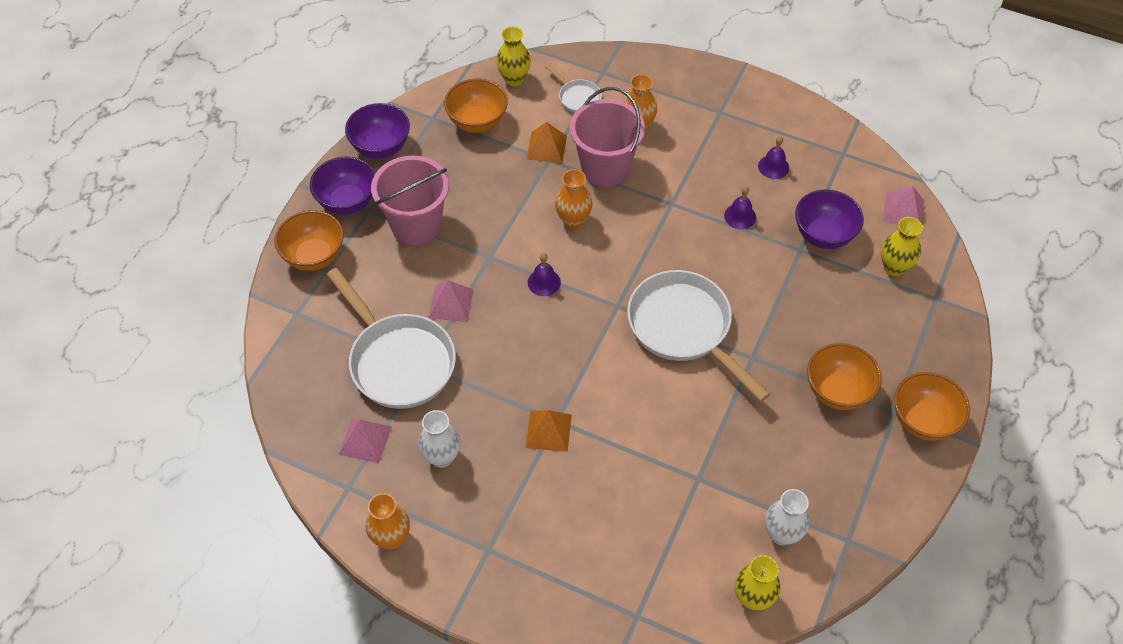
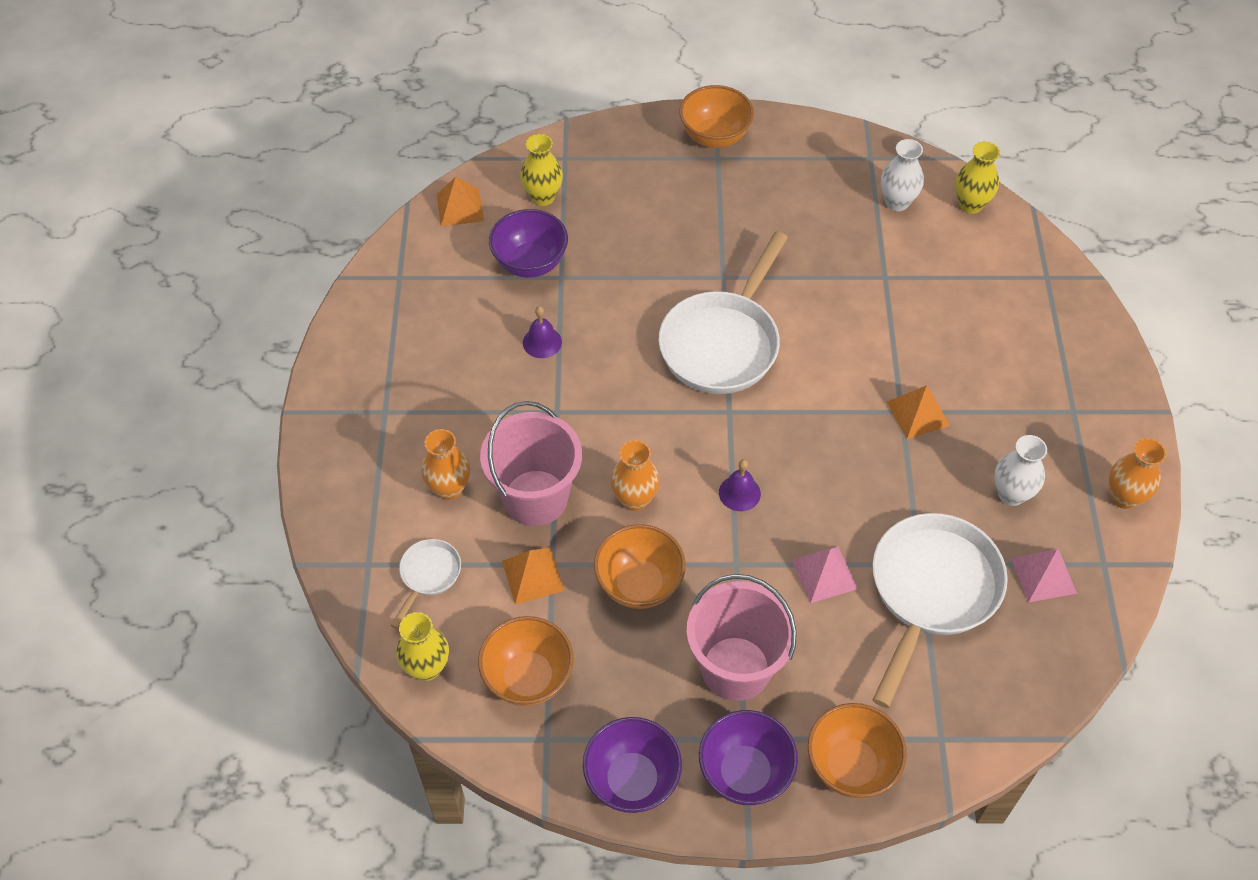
camera: 115 degrees left, 0 degrees up
(773, 167) = (451, 333): purple bell -> none
(837, 391) = (721, 202): orange bowl -> orange bowl (639, 584)
(903, 210) = (460, 207): pink pyramid -> orange pyramid

